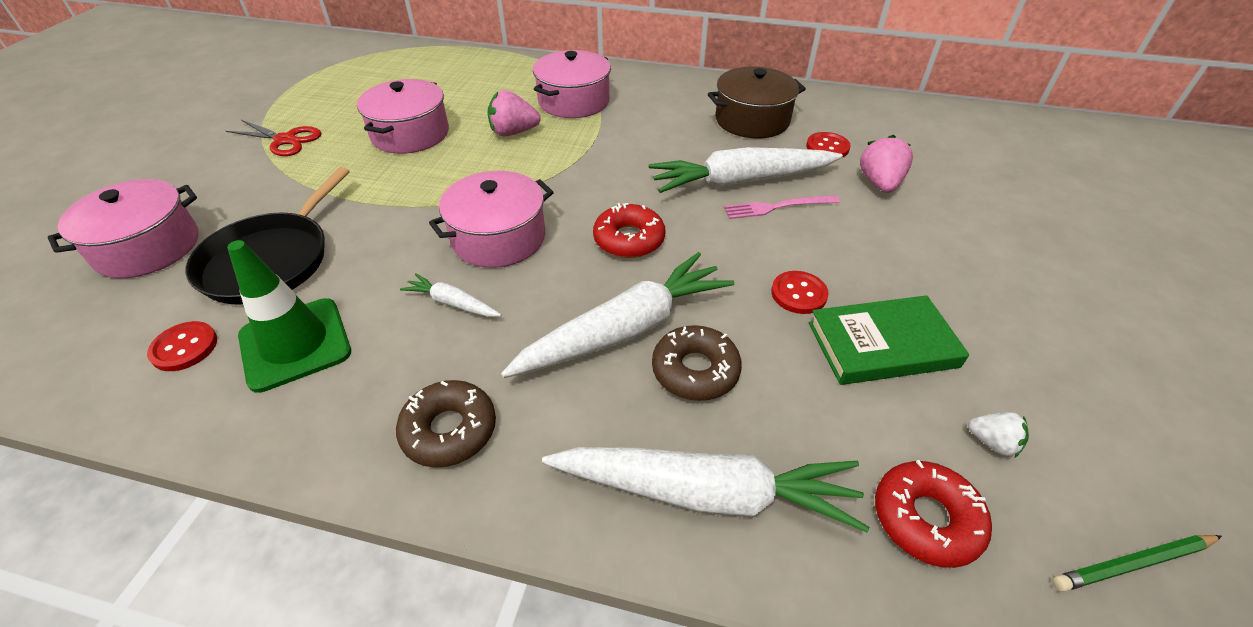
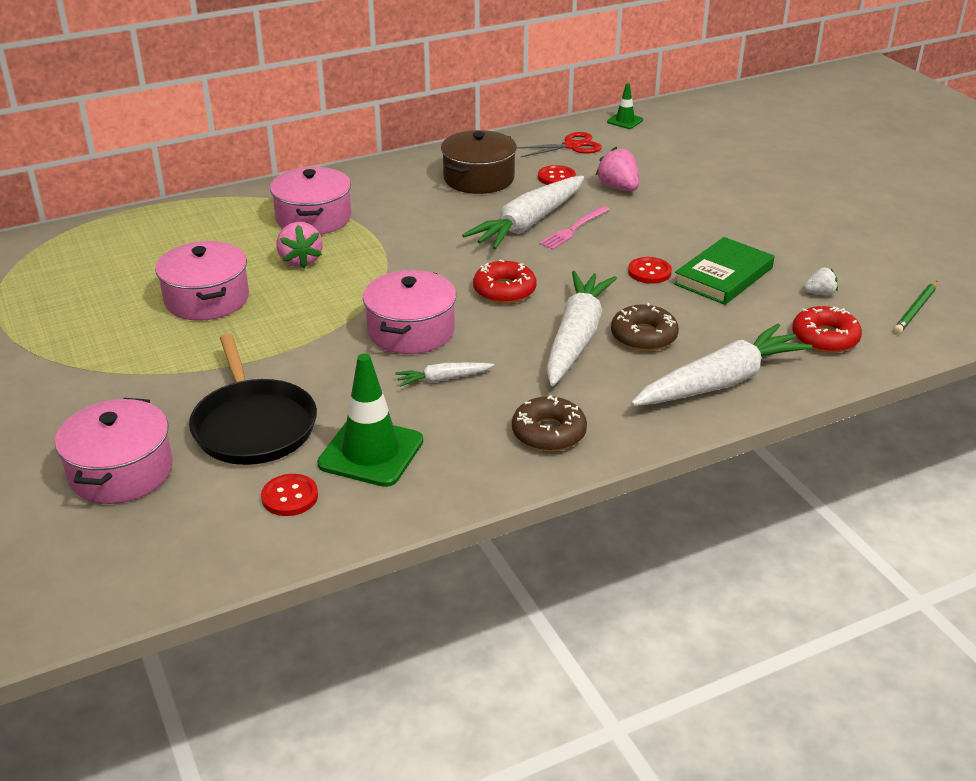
camera: 40 degrees left, 10 degrees down
(286, 140) = (88, 353): red scissors -> red scissors (572, 146)
(513, 132) = (300, 261): pink strawberry -> pink strawberry turned 60 degrees counterclockwise
(971, 118) = (625, 121): none -> green traffic cone

